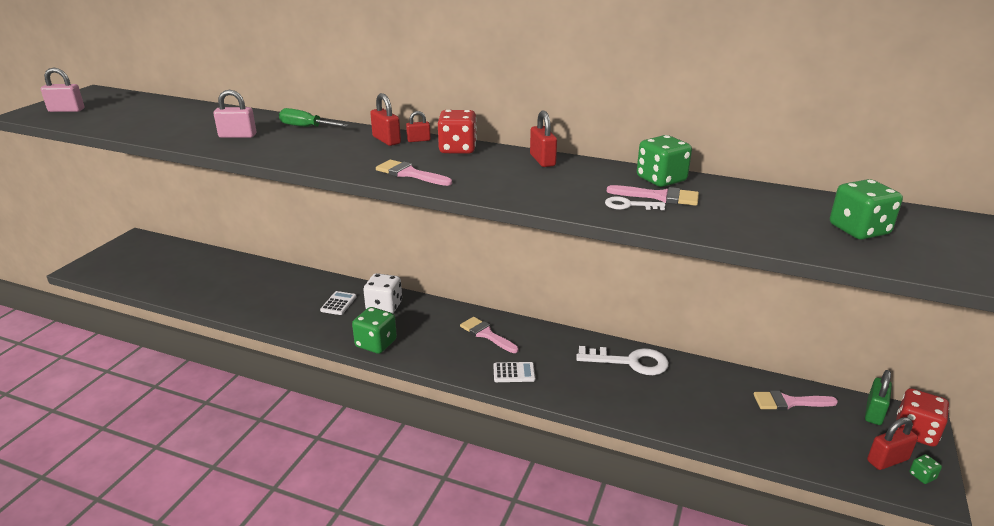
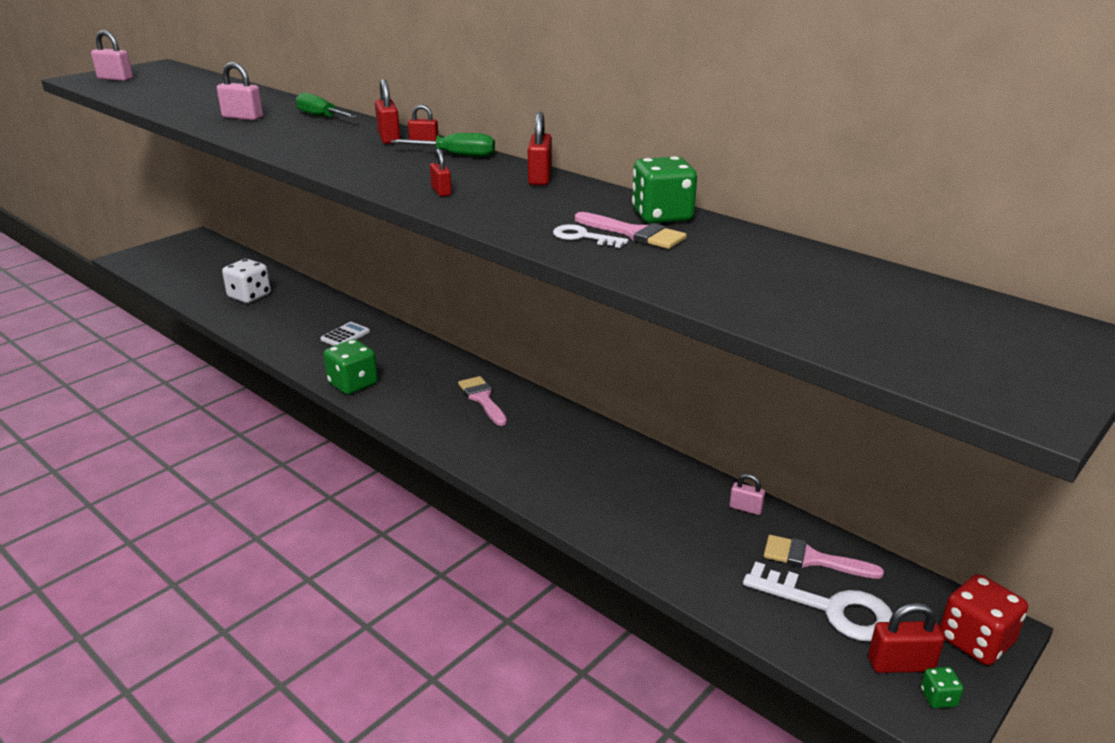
camera: 20 degrees right, 0 degrees up
(384, 306) = (391, 347): white dice -> white dice (249, 296)
(409, 174) = (371, 173): pink brush -> none
(457, 149) = (456, 155): red dice -> green screwdriver
(483, 182) = (441, 191): none -> red padlock
(514, 373) = (481, 446): white calculator -> none
(630, 362) = (633, 465): white key -> white key (830, 608)
(724, 376) = (745, 508): none -> pink padlock
(859, 230) = (862, 308): green dice -> none
(874, 412) = (930, 601): green padlock -> none

